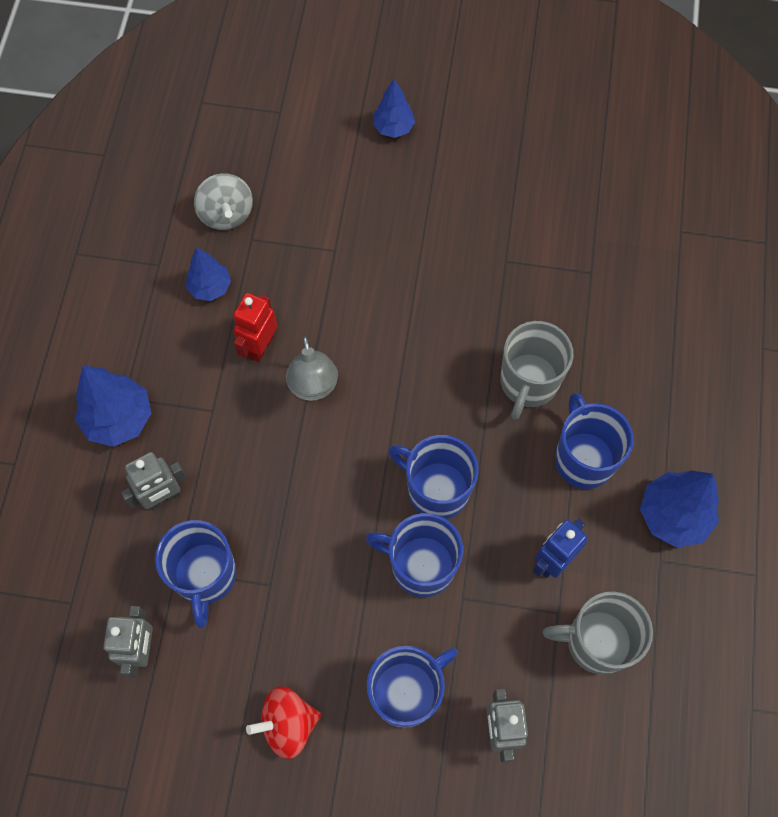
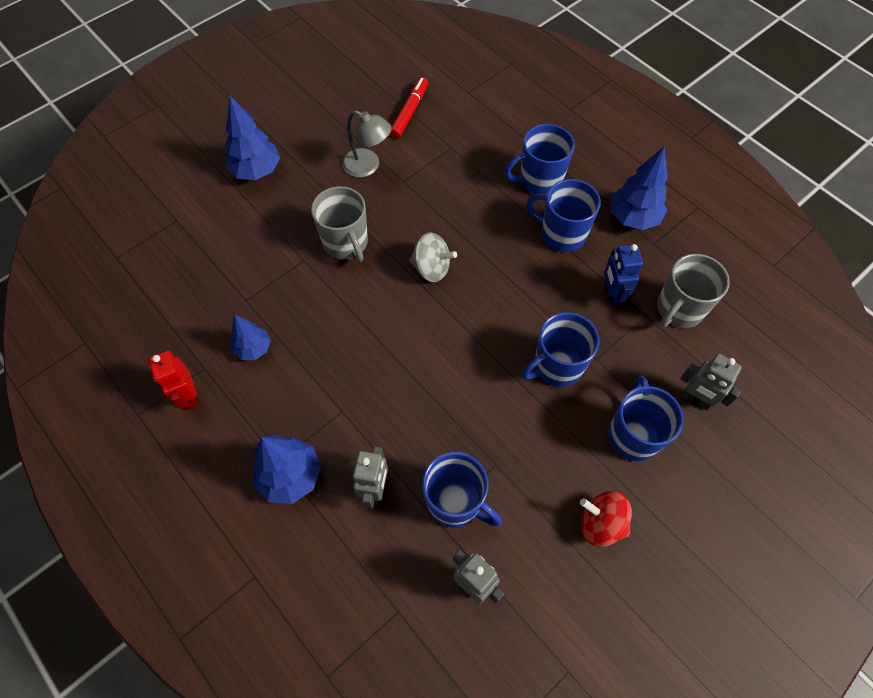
camera: 50 degrees left, 5 degrees down
(226, 214) = (212, 301): grey spinning top -> grey spinning top (431, 268)
(260, 346) = (325, 349): red robot -> red robot (189, 396)
(288, 724) = (601, 523): red spinning top -> red spinning top turned 90 degrees clockwise
(314, 388) = (384, 339): grey lamp -> grey lamp (368, 166)
(393, 128) = (257, 171): blue tree -> blue tree, size x1.59
(436, 490) = (515, 321): blue mug -> blue mug (539, 180)
(528, 383) = (490, 226): grey mug -> grey mug (346, 243)
(596, 198) = (409, 112): none -> red marker

